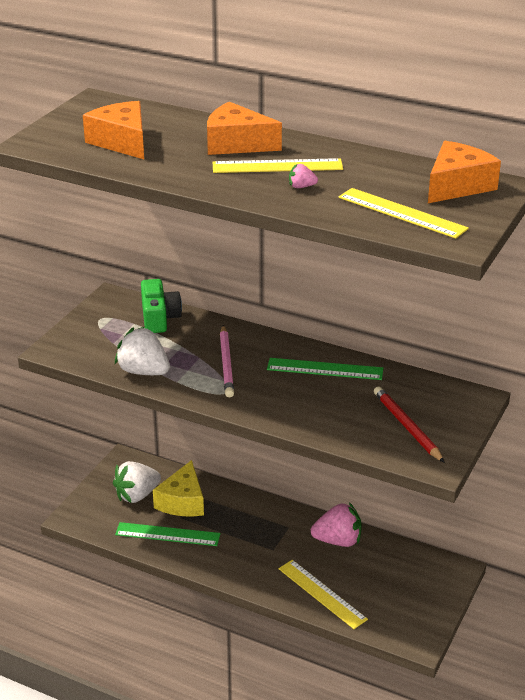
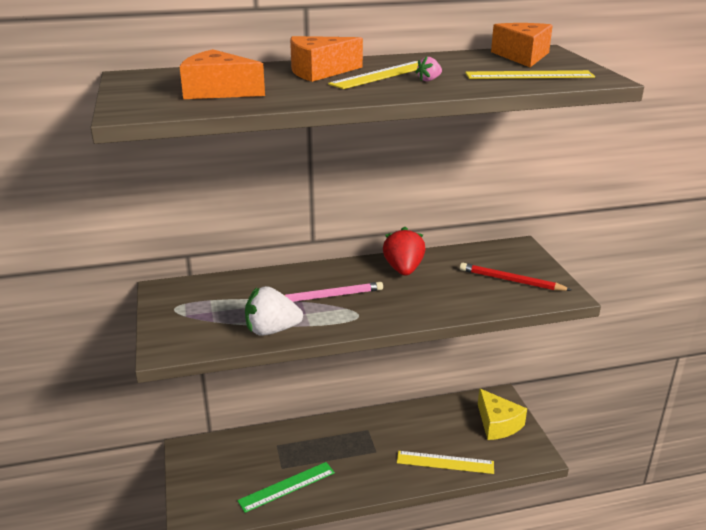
camera: 40 degrees left, 5 degrees down
(137, 495) = (227, 471): white strawberry -> none
(159, 318) = (226, 287): green camera -> none
(182, 501) = (270, 455): yellow cheese -> yellow cheese (497, 424)
(226, 364) = (329, 296): pink pencil -> pink pencil turned 60 degrees counterclockwise
(325, 369) = (403, 269): green ruler -> red strawberry
(338, 541) = (411, 420): pink strawberry -> none

